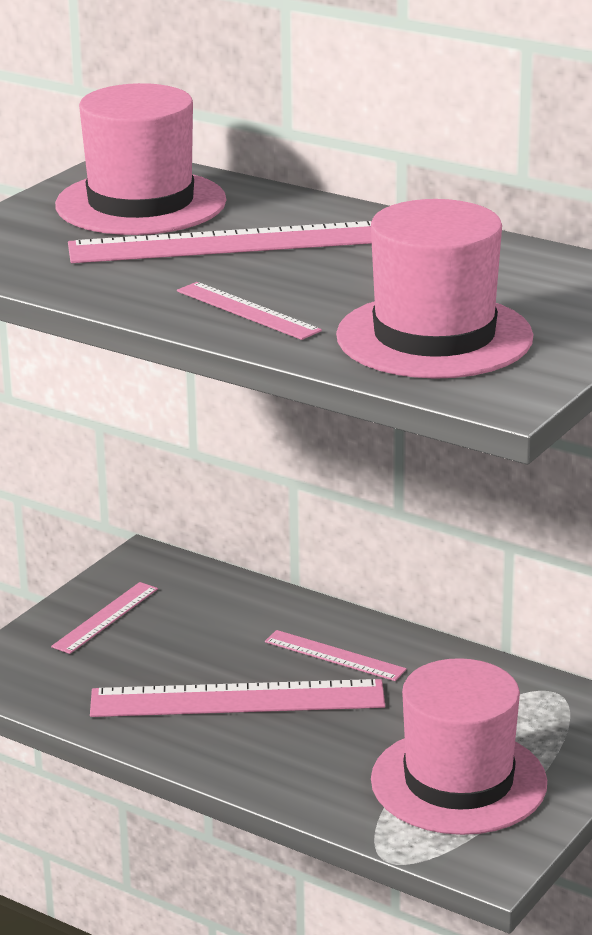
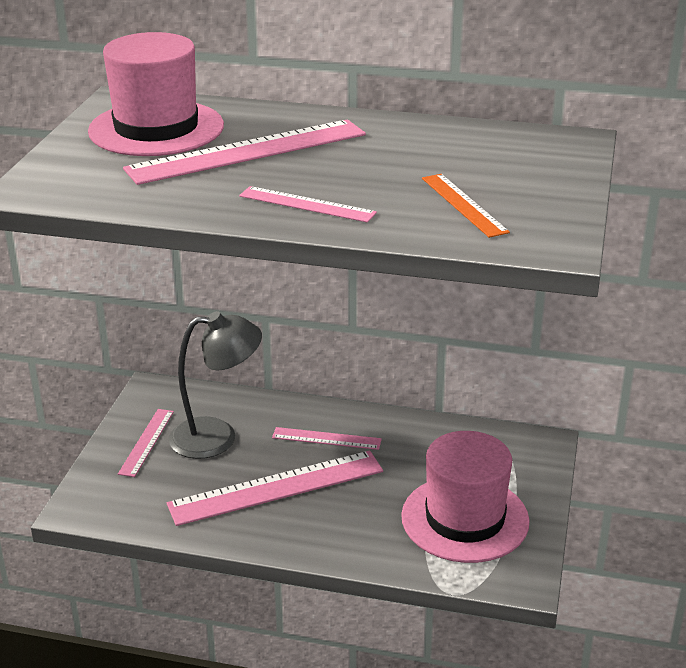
camera: 20 degrees left, 5 degrees up
(196, 628) = (217, 437): none -> grey lamp
(434, 337) = (463, 205): pink hat -> orange ruler

